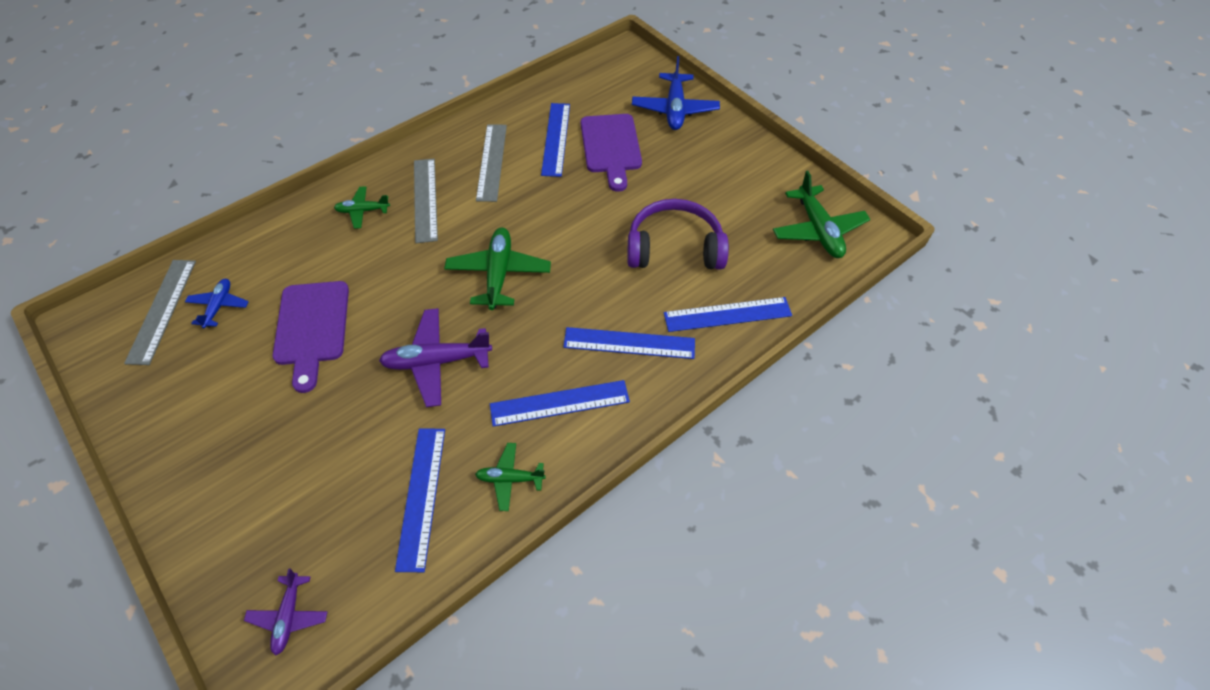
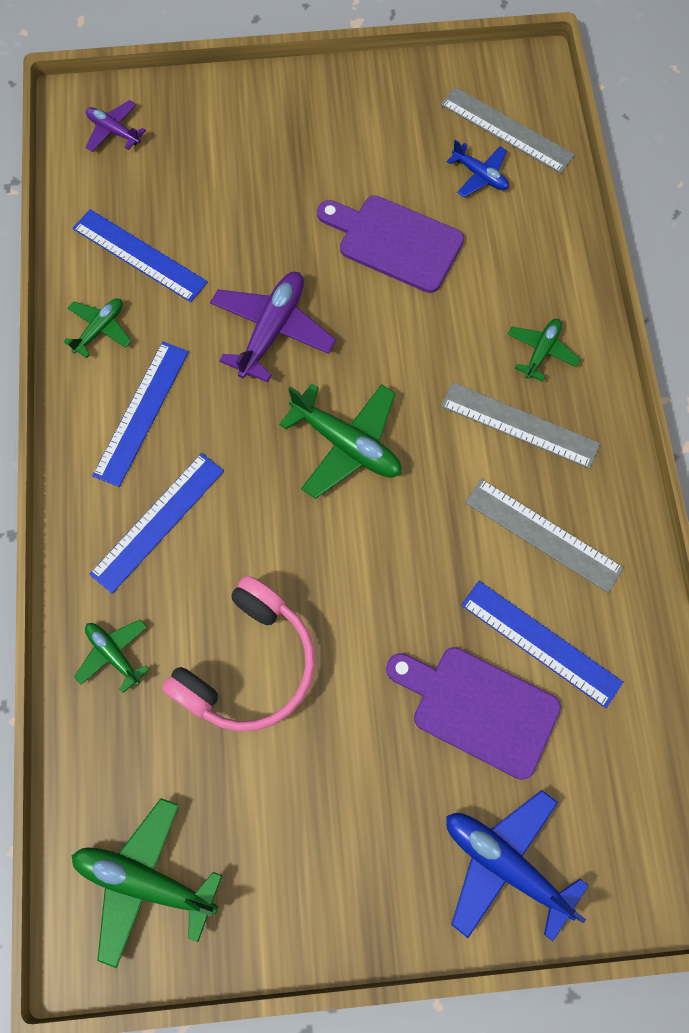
camera: 125 degrees right, 15 degrees up
(674, 248) = (249, 665): purple headphones -> pink headphones
(727, 314) = (114, 654): blue ruler -> green plane

